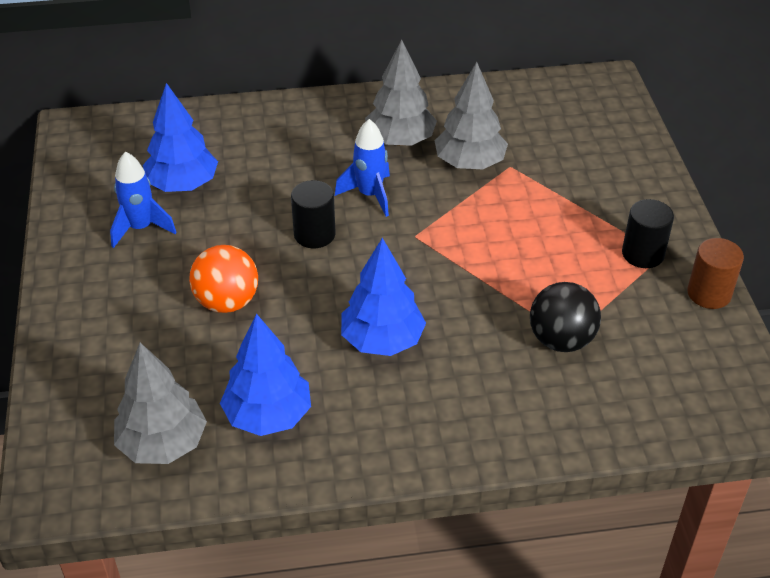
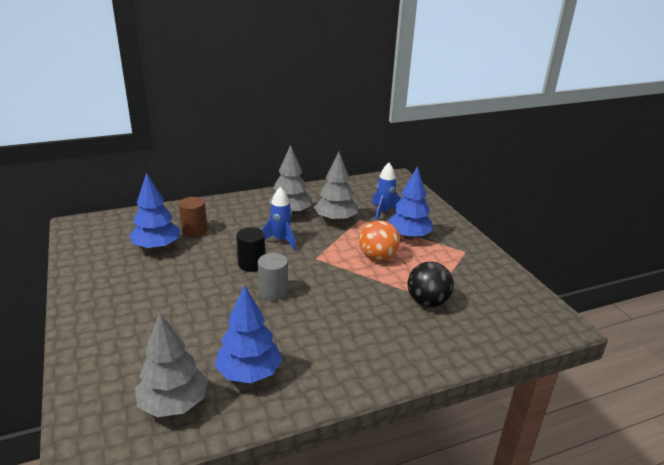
camera: 15 degrees left, 15 degrees down
(141, 228) = (132, 273): blue rocket -> blue rocket (384, 212)
(227, 302) = (202, 308): orange ball -> orange ball (377, 257)
(334, 289) = (273, 292): none -> grey cylinder
(382, 340) = (314, 317): blue tree -> blue tree (408, 236)
(643, 254) = (454, 252): black cylinder -> none
(709, 293) = (501, 268): brown cylinder -> brown cylinder (194, 231)

